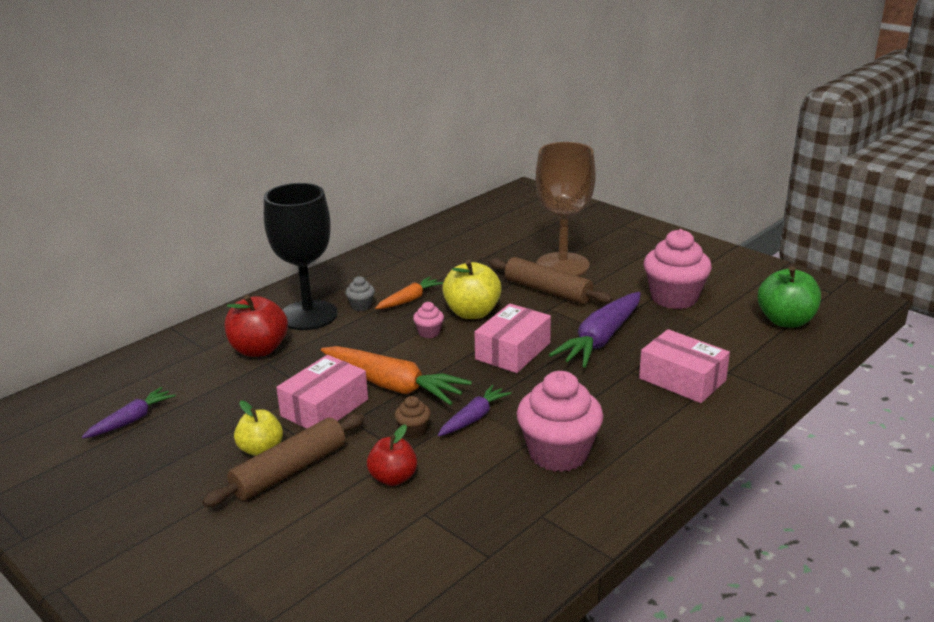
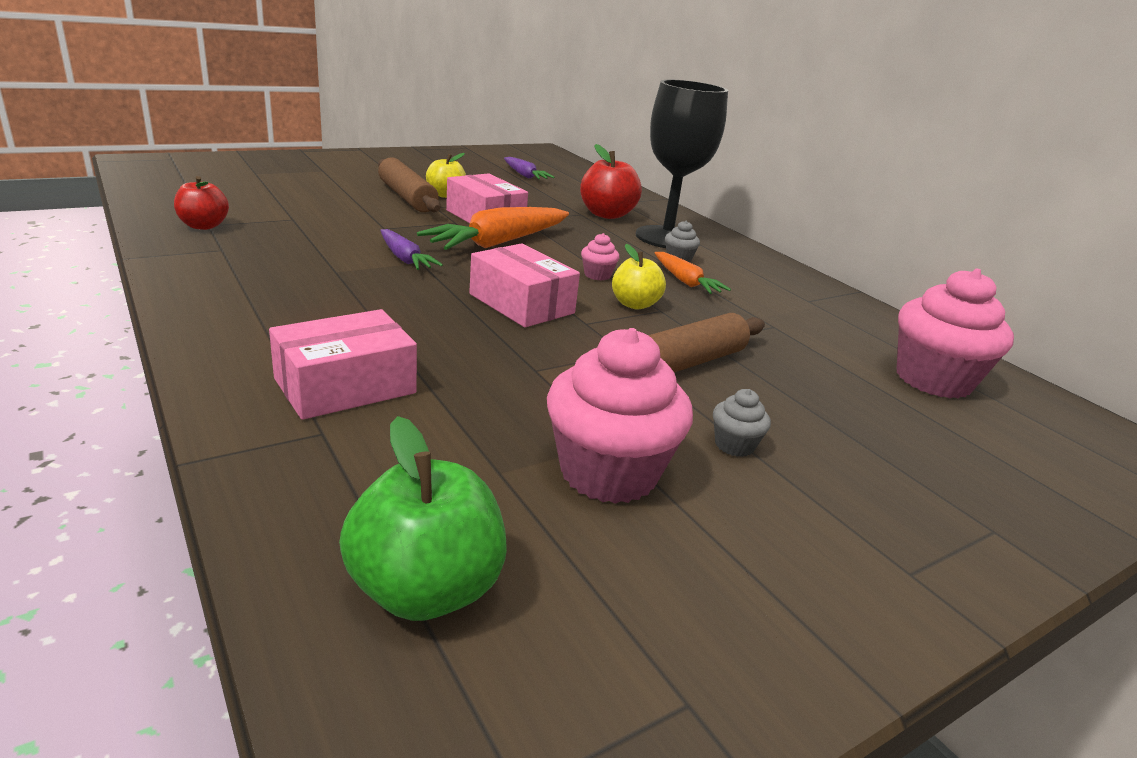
camera: 100 degrees right, 0 degrees up
(393, 478) = (353, 218): red apple -> red apple (203, 226)
(413, 431) = (412, 236): brown cupcake -> none
(472, 313) = (634, 304): yellow apple -> yellow apple, size x0.65
(558, 453) = (296, 276): pink cupcake -> pink cupcake (933, 380)
(562, 265) = (775, 401): brown goblet -> none
(600, 339) = (508, 362): purple carrot -> none
(618, 273) = (734, 445): none -> grey cupcake

